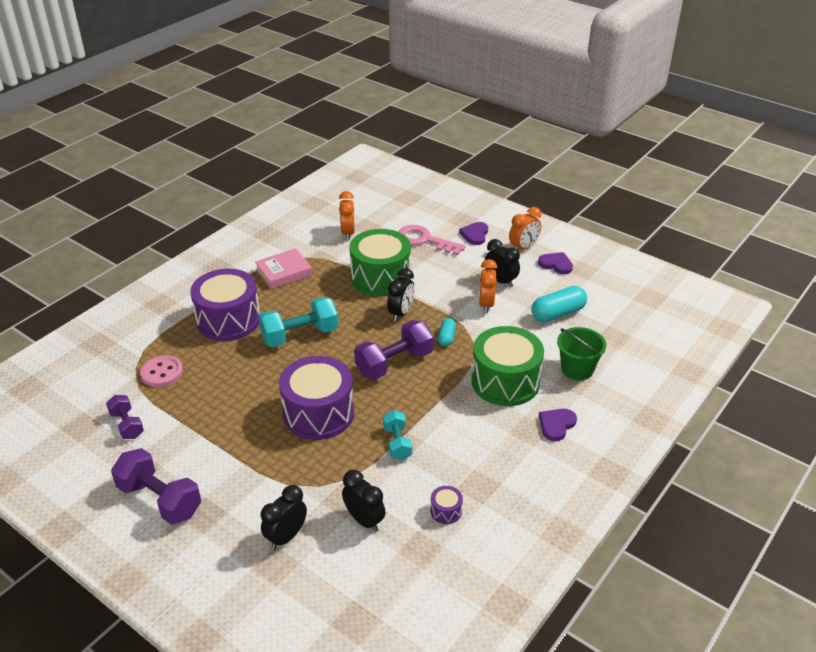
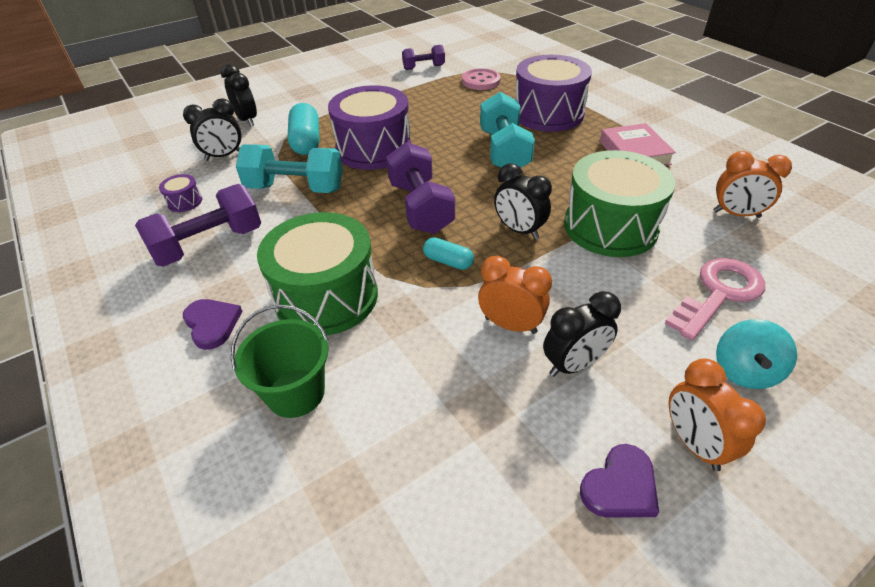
camera: 110 degrees right, 5 degrees up
(160, 500) = (333, 77): purple dumbbell -> purple dumbbell (209, 244)
(397, 443) = (295, 188): turquoise dumbbell -> turquoise dumbbell, size x1.69
(475, 235) = (744, 371): purple heart -> turquoise spinning top
(558, 313) = (450, 422): turquoise capsule -> turquoise capsule (306, 142)

